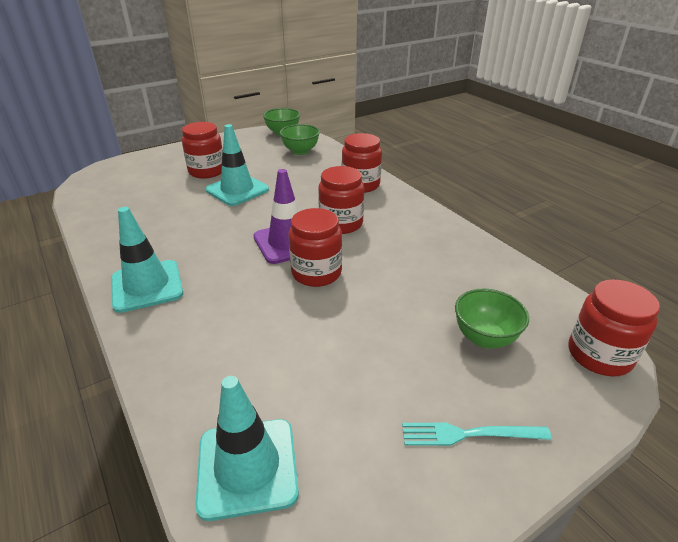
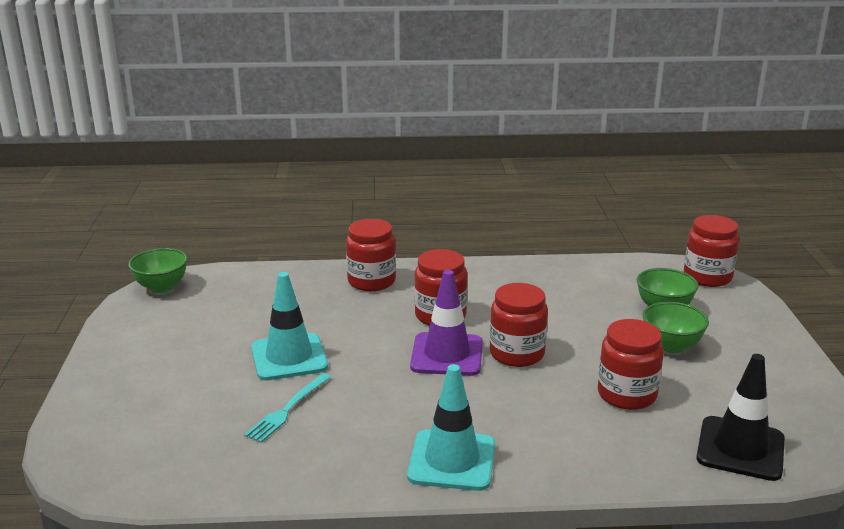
camera: 60 degrees left, 10 degrees down
(207, 171) = (205, 368): red jar -> red jar (627, 394)
(247, 467) = (740, 449): turquoise traffic cone -> black traffic cone
(300, 151) = (237, 291): green bowl -> green bowl (671, 346)
(469, 434) = (752, 350): turquoise fork -> turquoise fork (287, 409)

